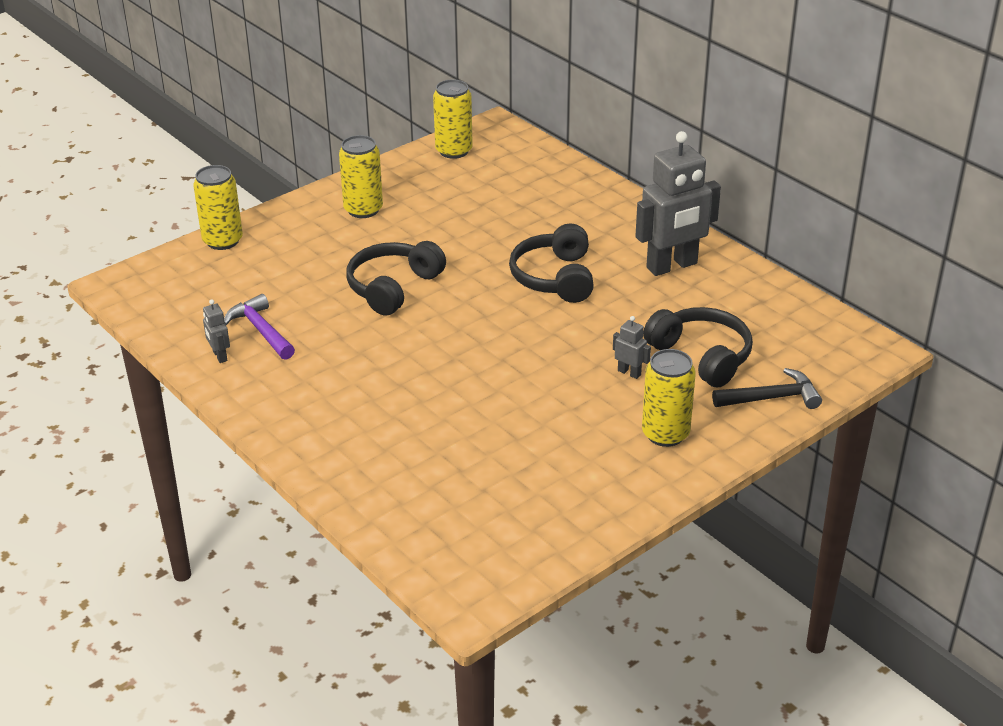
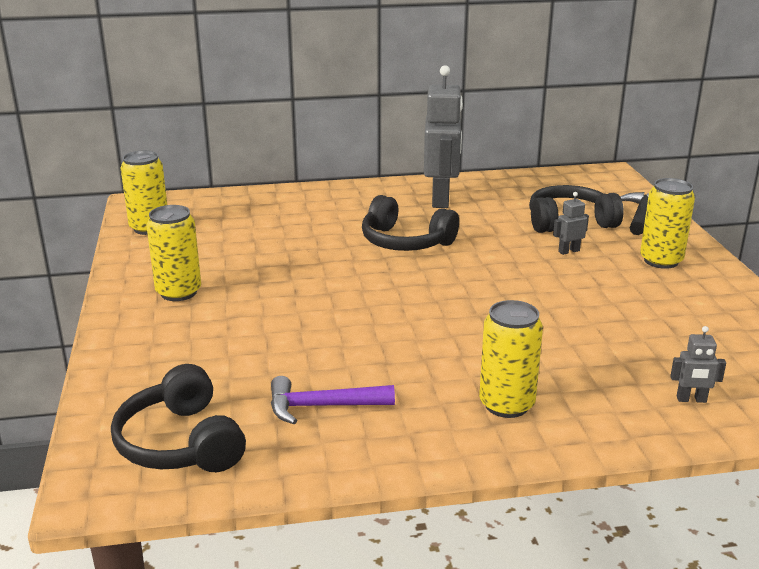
camera: 60 degrees left, 10 degrees down
(219, 356) = (342, 447): grey robot -> grey robot (691, 399)
(222, 241) = (114, 386): yellow can -> yellow can (506, 404)
(393, 287) = (333, 313): black headphones -> black headphones (181, 443)

